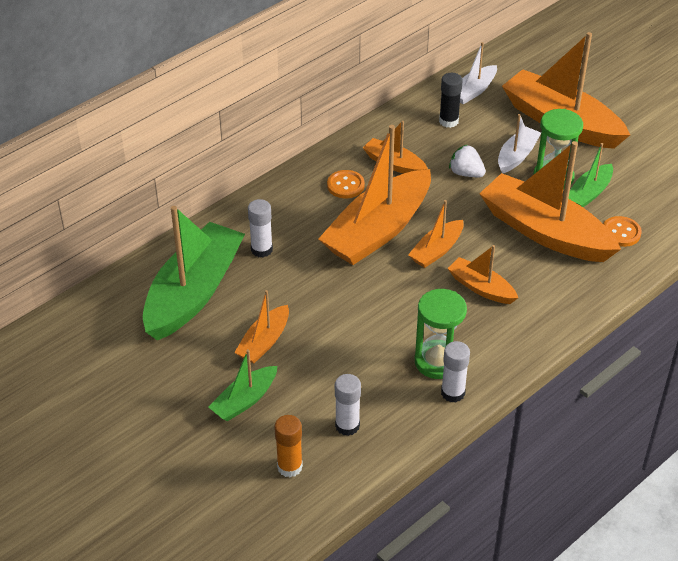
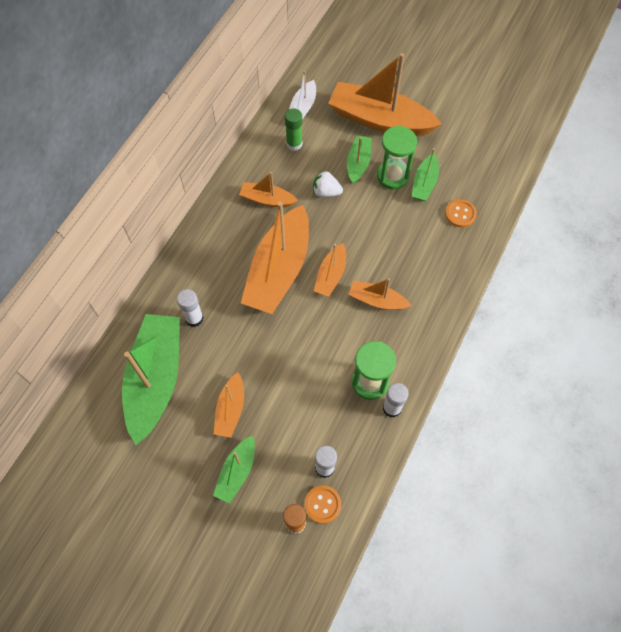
camera: 20 degrees left, 20 degrees up
(345, 185) = (237, 233): orange button -> orange button (322, 504)
(448, 121) = (294, 144): black glue stick -> green glue stick
(517, 156) = (358, 163): white boat -> green boat
(544, 232) = (405, 231): orange boat -> none

